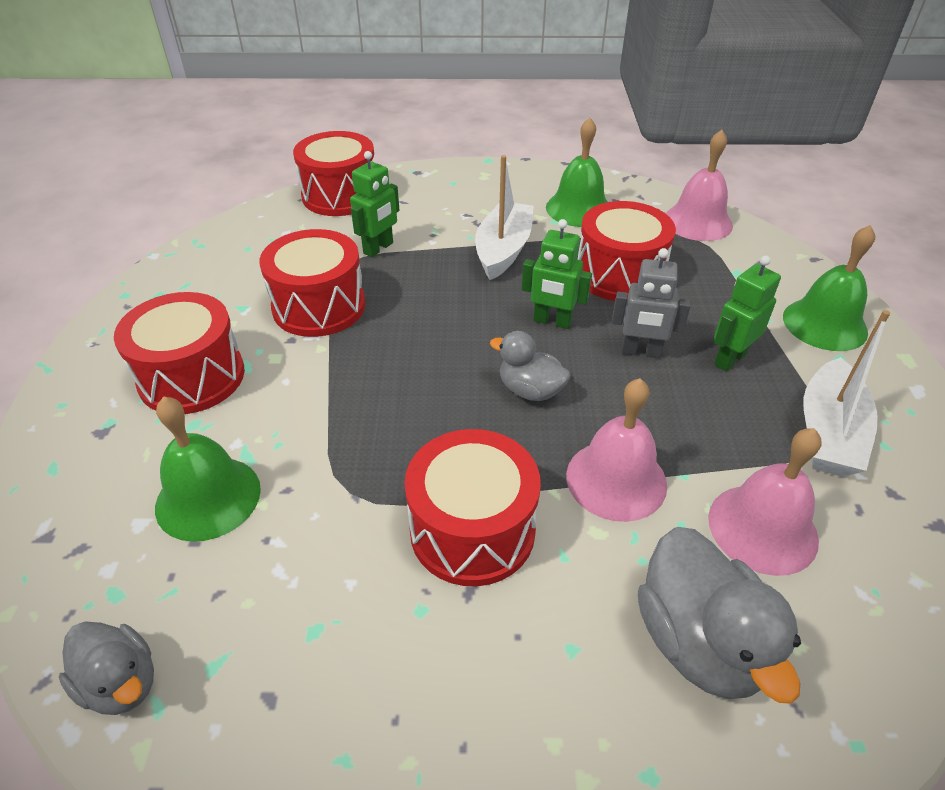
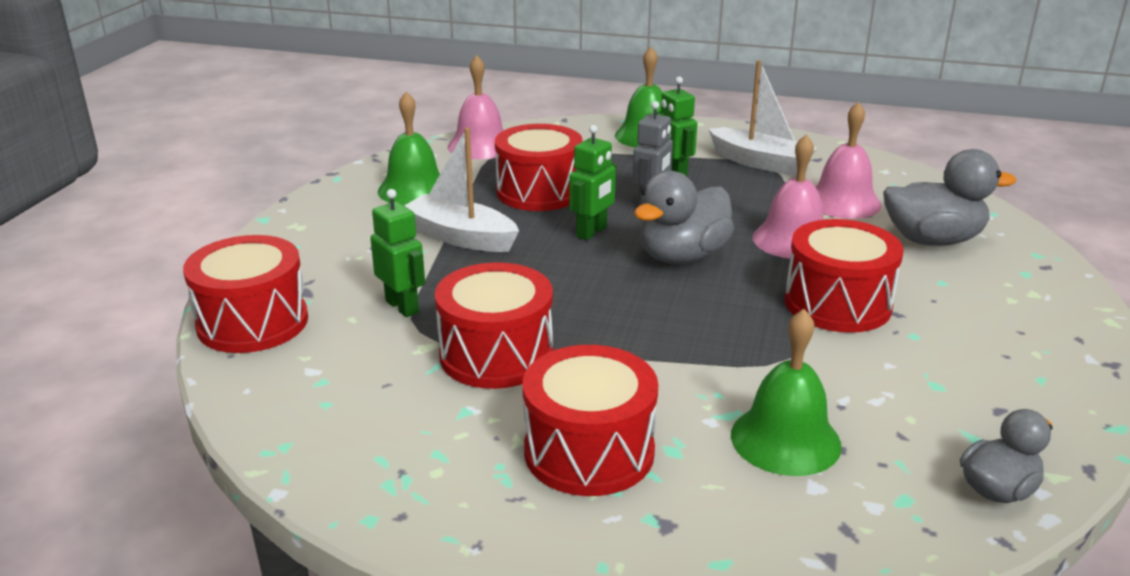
camera: 75 degrees left, 15 degrees down
(530, 390) = (682, 256): grey duck -> grey duck, size x1.63

